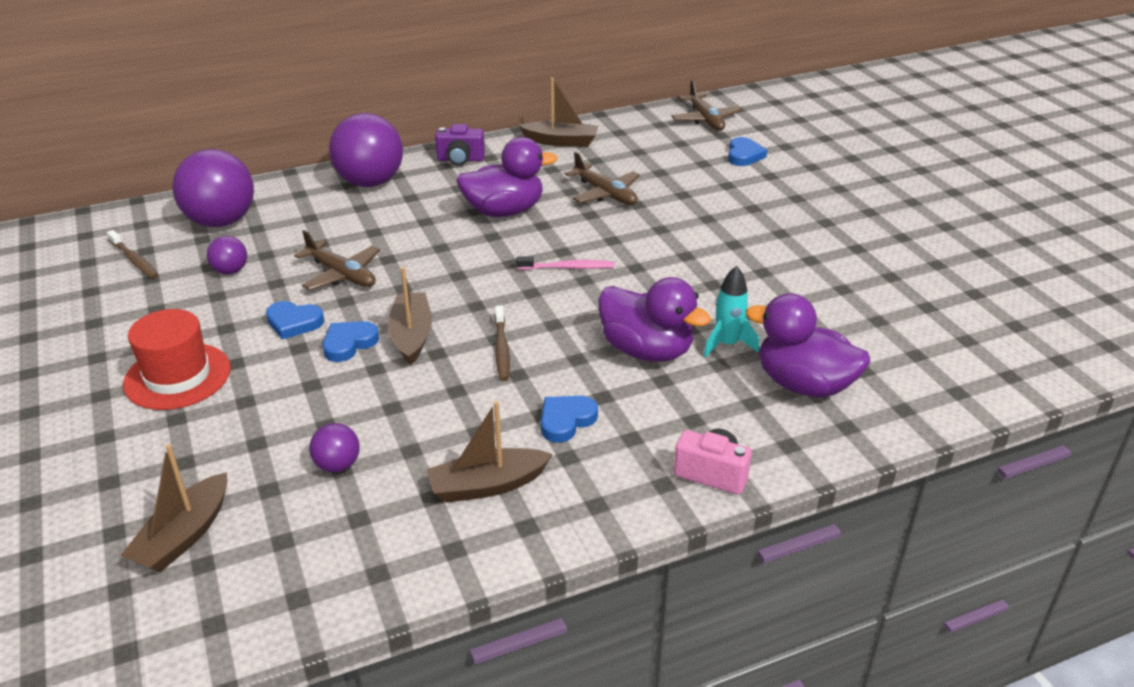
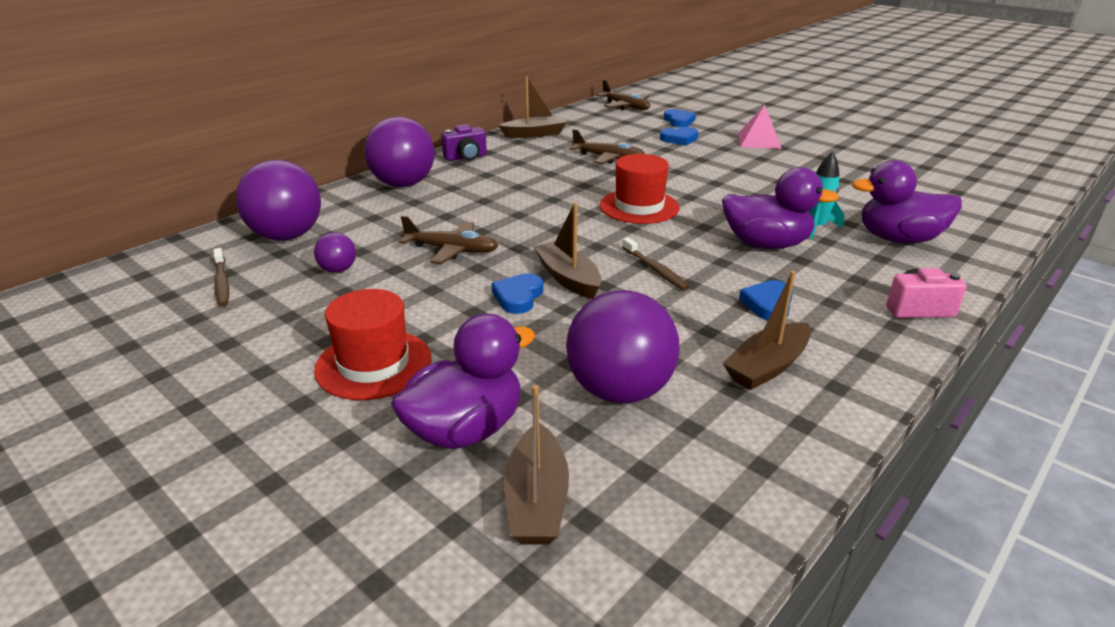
camera: 25 degrees left, 5 degrees down
(134, 260) = (222, 283): brown toothbrush -> brown toothbrush turned 45 degrees clockwise
(294, 323) = (447, 294): blue heart -> blue heart (679, 139)
(337, 465) = (619, 391): purple ball -> purple ball, size x2.12
(504, 211) = (543, 182): purple duck -> purple duck (465, 429)
(568, 267) = (639, 207): pink toothbrush -> red hat
(807, 206) = (758, 141): none -> pink pyramid

